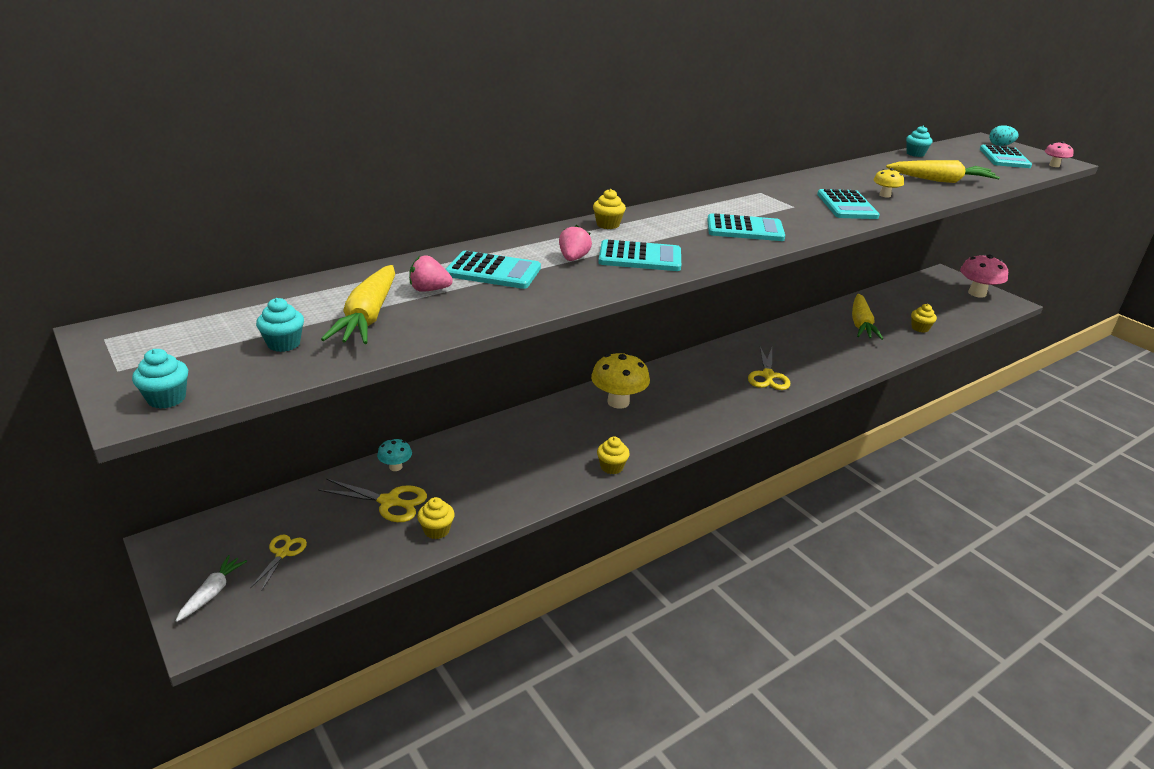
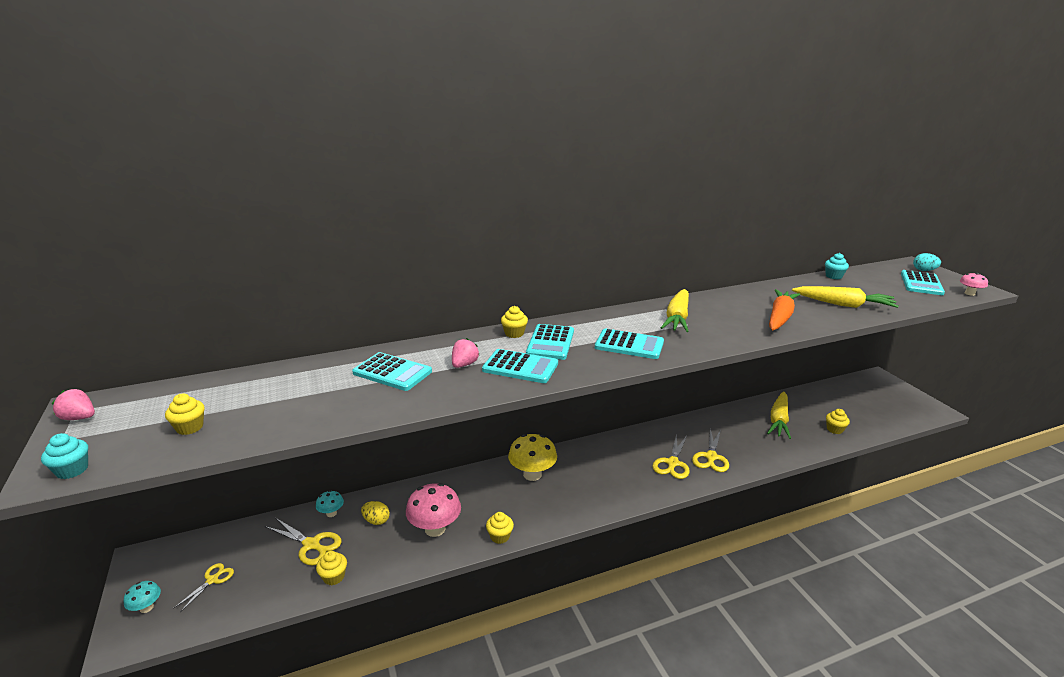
camera: 15 degrees right, 5 degrees down
(212, 593) = (146, 607): white carrot -> turquoise mushroom
(284, 344) = (190, 427): turquoise cupcake -> yellow cupcake
(368, 317) = (268, 408): yellow carrot -> yellow carrot (677, 318)
(429, 290) = (331, 386): pink strawberry -> pink strawberry (79, 418)
(457, 468) = (376, 521): none -> yellow egg
(805, 366) = (711, 457): none -> yellow scissors
(847, 205) = (737, 326): turquoise calculator -> turquoise calculator (550, 342)
(885, 195) = (780, 317): yellow mushroom -> orange carrot
(977, 293) = (904, 399): pink mushroom -> pink mushroom (435, 529)

